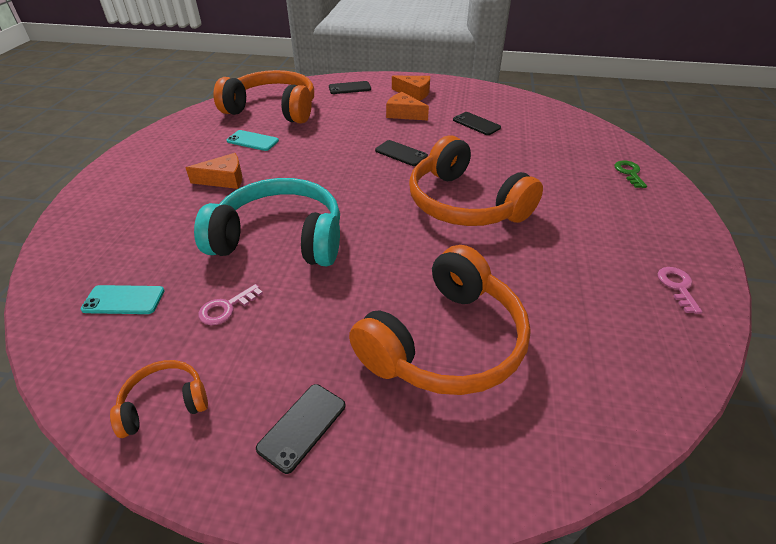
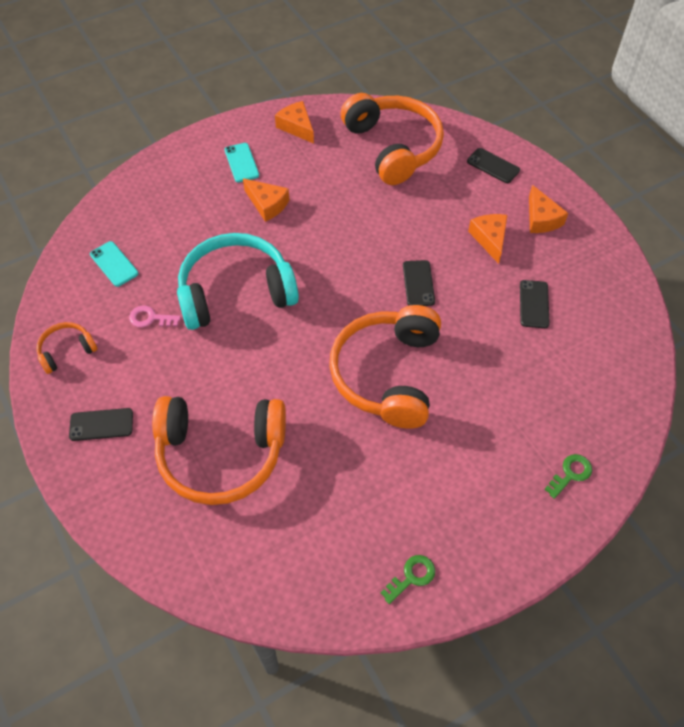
camera: 50 degrees right, 15 degrees up
(164, 403) = (67, 351): orange headphones -> orange headphones turned 60 degrees counterclockwise
(182, 133) = (297, 127): none -> orange cheese
(252, 141) = (332, 176): turquoise phone -> turquoise phone (241, 163)
(280, 238) = (236, 292): turquoise headphones -> turquoise headphones turned 75 degrees counterclockwise
(677, 287) = (411, 577): pink key -> green key

